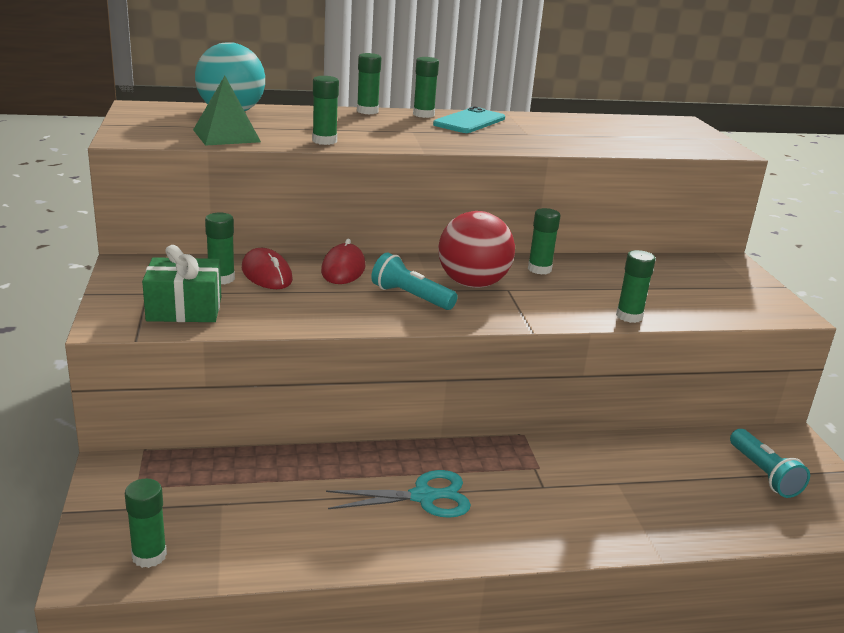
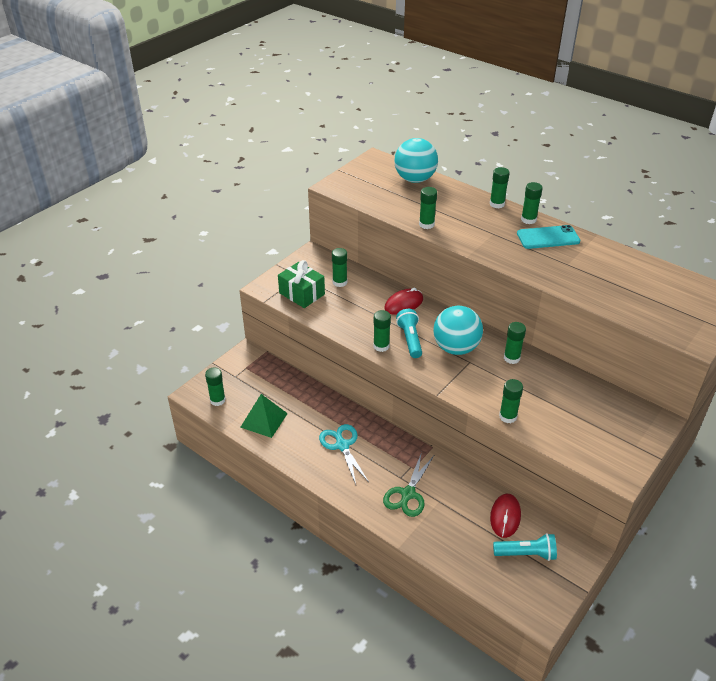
camera: 50 degrees right, 15 degrees up
(226, 135) = (382, 201): green pyramid -> green pyramid (264, 420)
(266, 274) = (363, 289): red mouse -> red mouse (505, 517)
(389, 317) = (381, 346): none -> green glue stick
(424, 497) = (342, 445): turquoise scissors -> turquoise scissors turned 150 degrees counterclockwise
(472, 284) = (456, 348): red ball -> turquoise ball
(579, 498) = (408, 494): none -> green scissors
(764, 474) = (526, 554): turquoise flashlight -> turquoise flashlight turned 120 degrees counterclockwise

